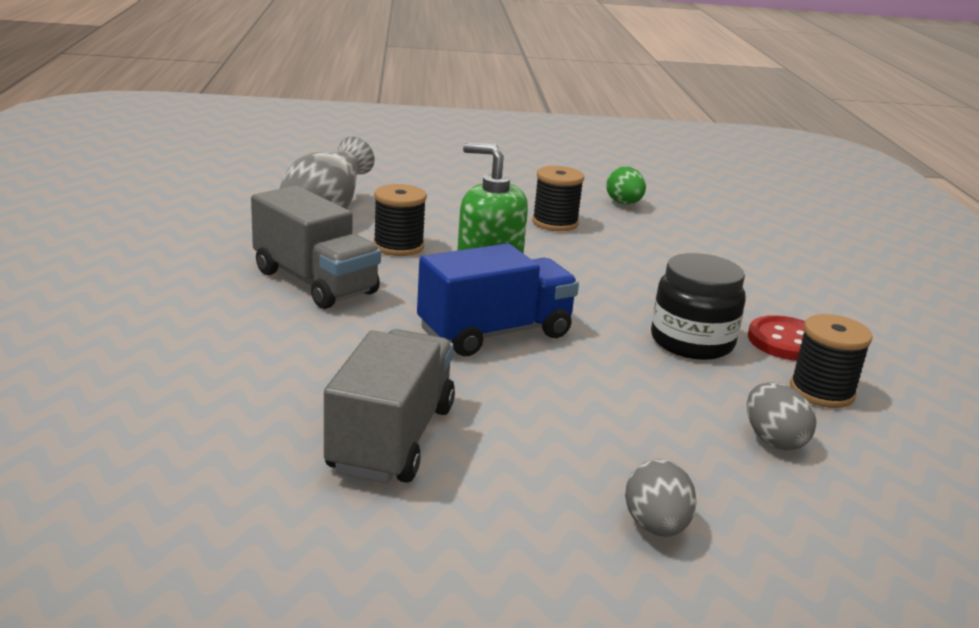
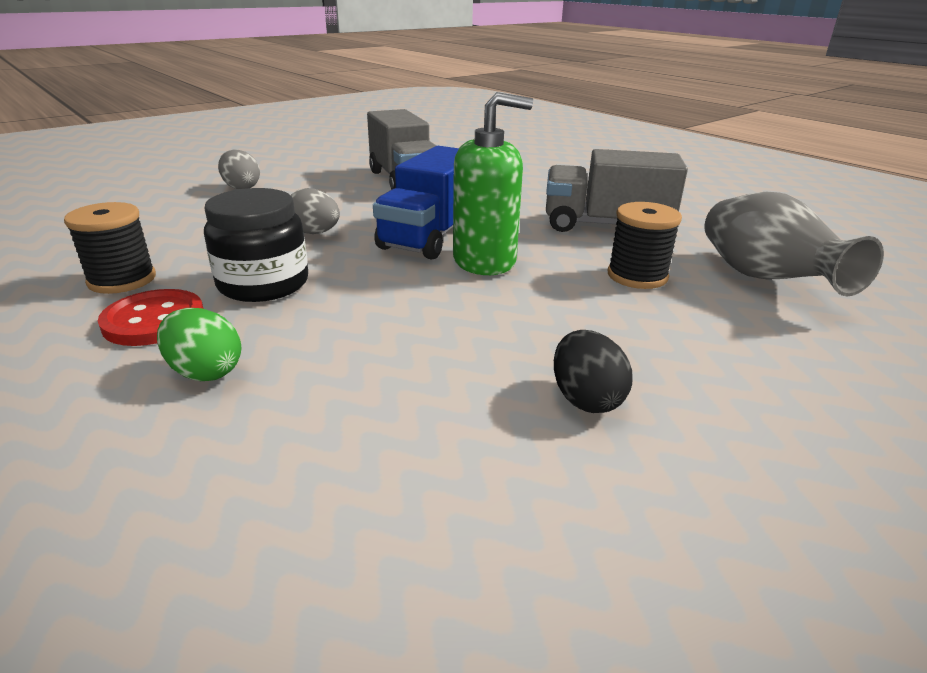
camera: 145 degrees right, 5 degrees up
(555, 223) = (586, 399): black spool -> black egg
(623, 203) = (581, 554): green egg -> green egg (205, 372)
(773, 440) = (173, 235): grey egg -> grey egg (315, 233)

